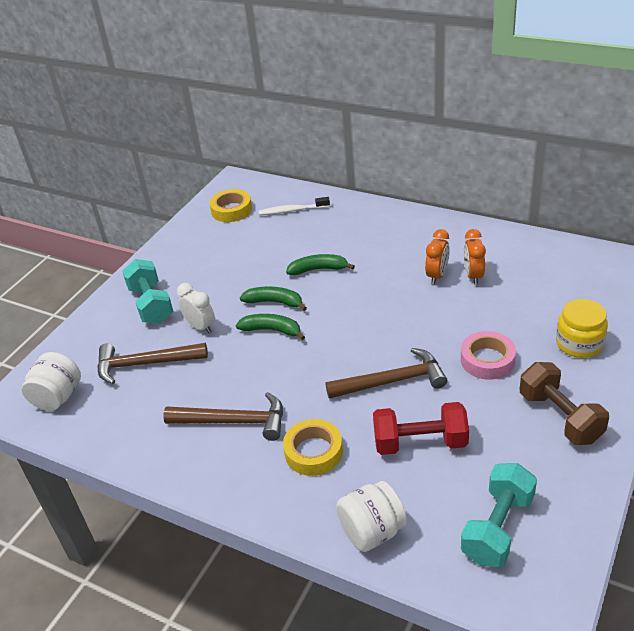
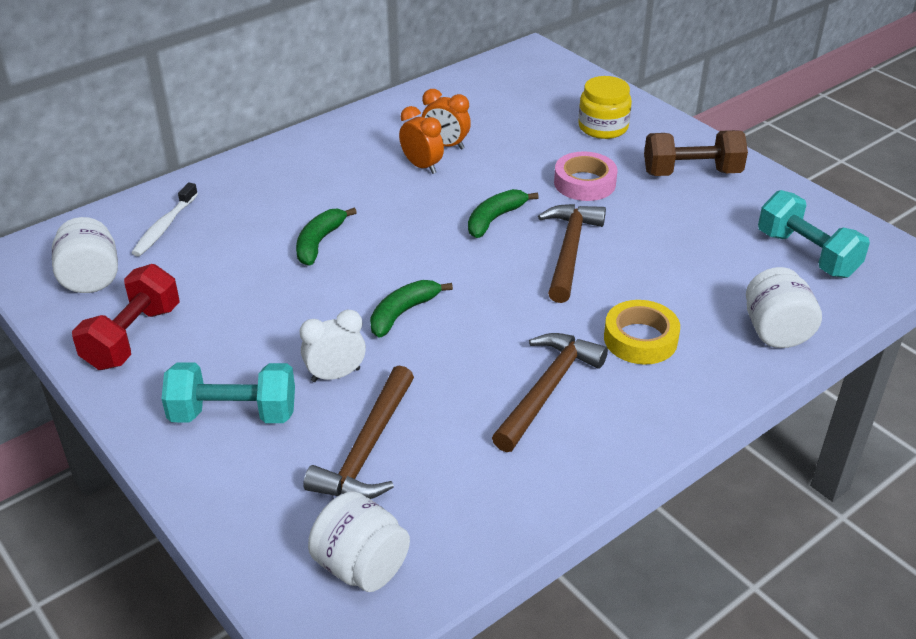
camera: 70 degrees left, 0 degrees up
(231, 210) = (91, 278): yellow tape -> white jar
(274, 302) = (349, 296): green banana -> green banana (494, 219)
(420, 443) = (673, 262): red dumbbell -> red dumbbell (133, 337)

